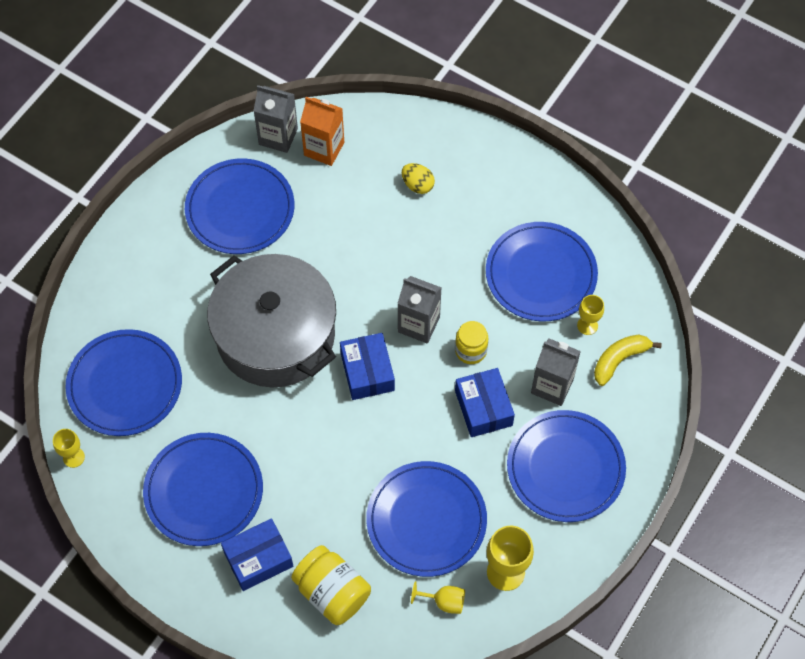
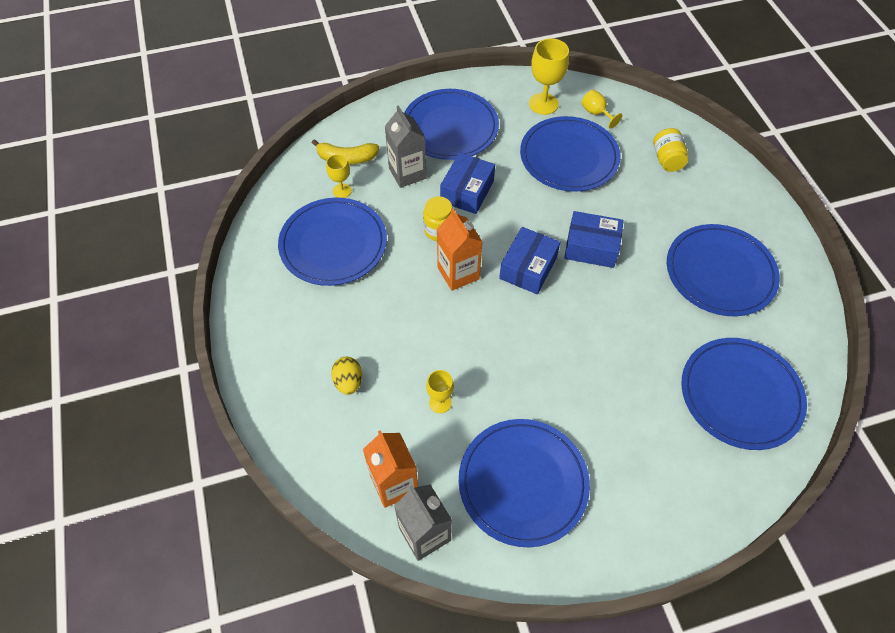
camera: 140 degrees left, 5 degrees down
(73, 457) = (820, 366): yellow goblet -> yellow goblet (440, 403)
(258, 559) = (706, 207): blue box -> blue box (591, 247)
(275, 335) = (579, 344): grey pot -> none
(332, 592) = (667, 159): yellow jar -> yellow jar, size x0.66
(419, 324) = (458, 273): grey carton -> orange carton

